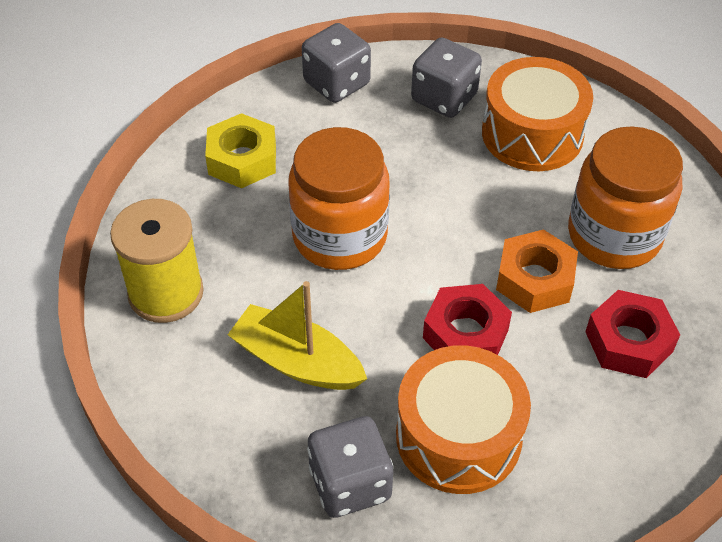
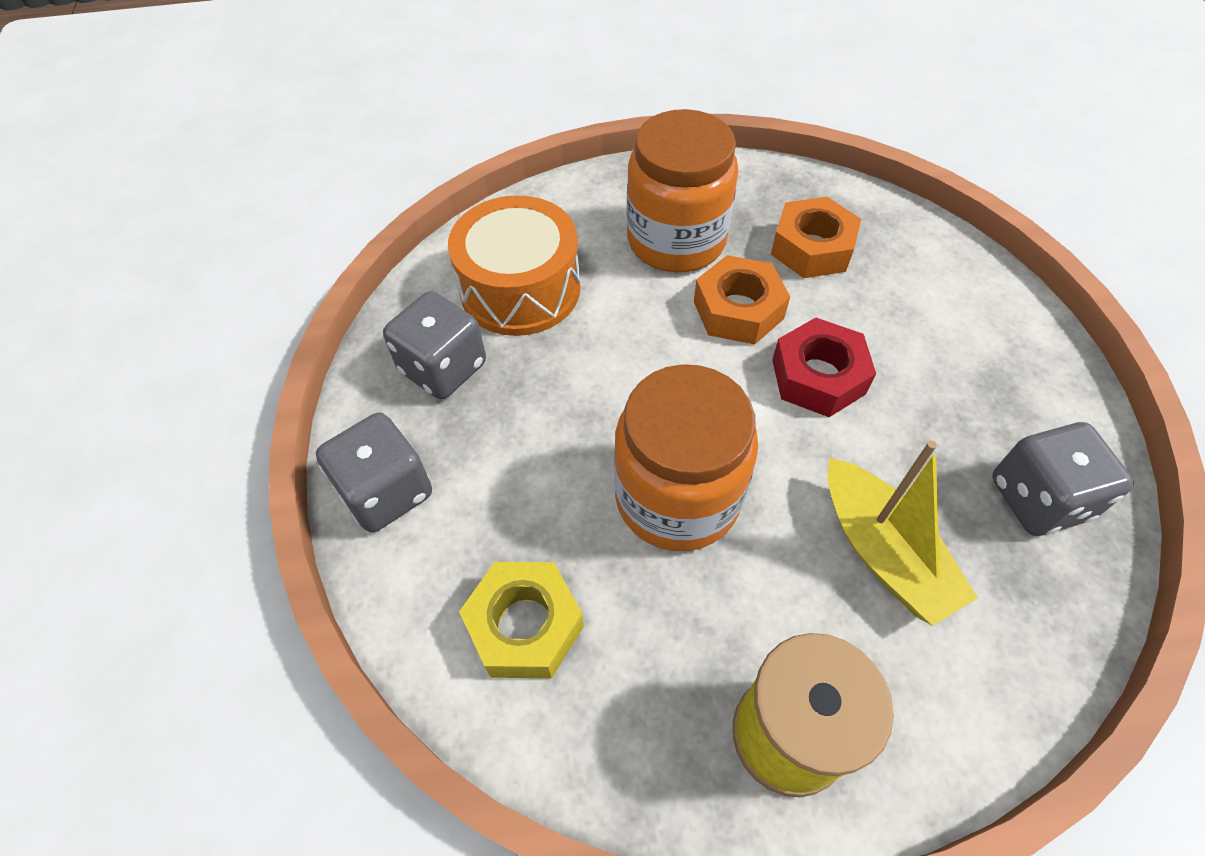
camera: 85 degrees left, 5 degrees up
(297, 361) = (883, 552): yellow boat -> yellow boat turned 60 degrees counterclockwise
(458, 436) = (952, 393): orange drum -> none
(629, 342) = (812, 248): red nut -> orange nut

